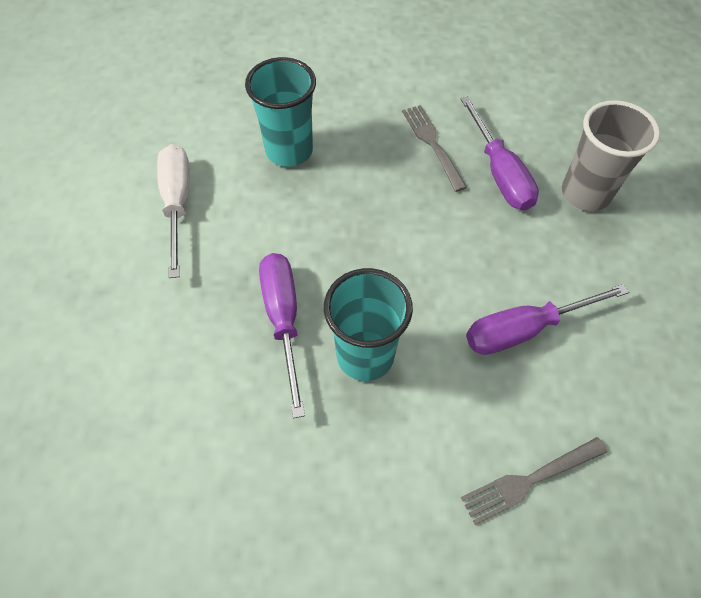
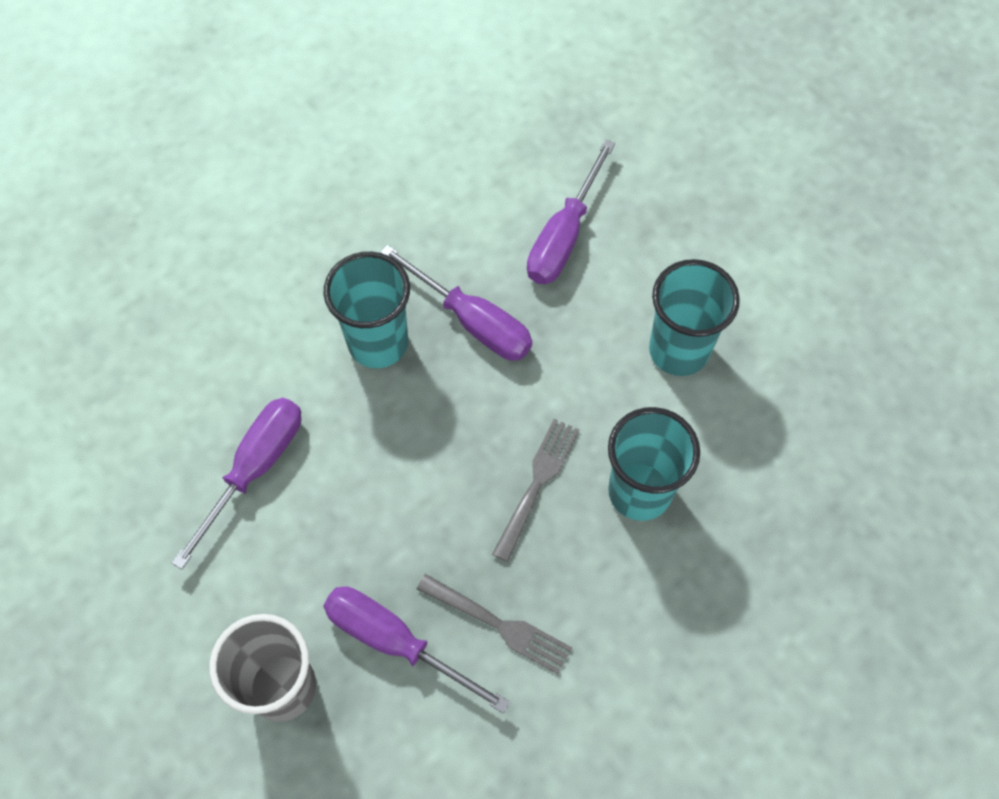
camera: 140 degrees right, 5 degrees up
(155, 333) = (564, 236): none -> purple screwdriver
(177, 203) = (678, 350): white screwdriver -> turquoise cup
(530, 479) = (177, 344): grey fork -> grey fork (537, 485)

